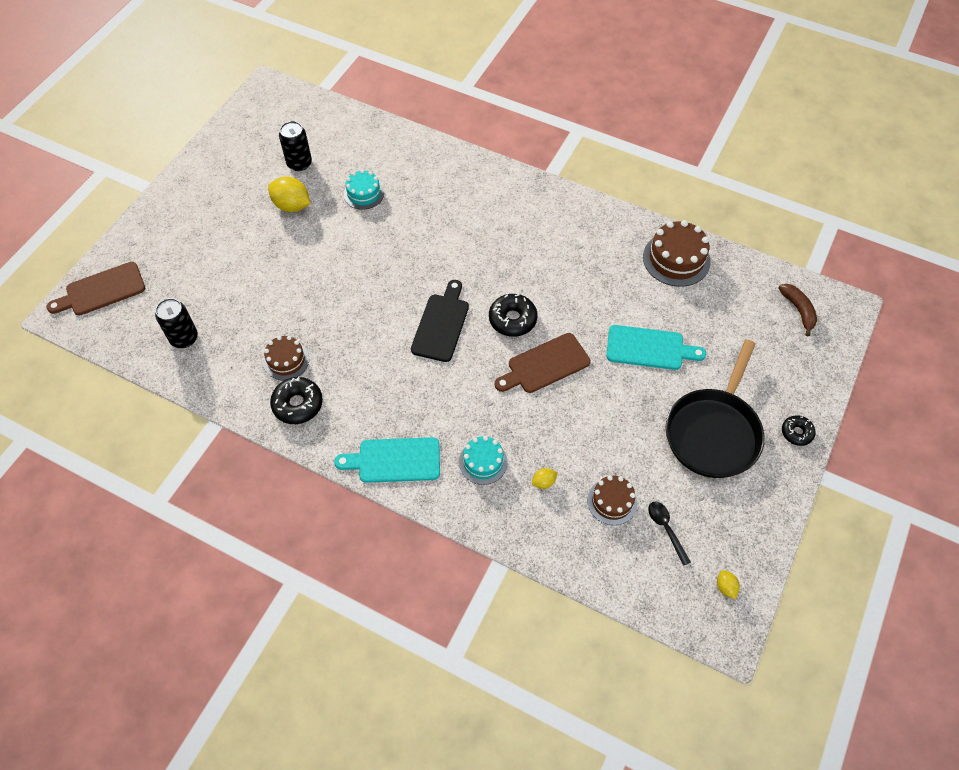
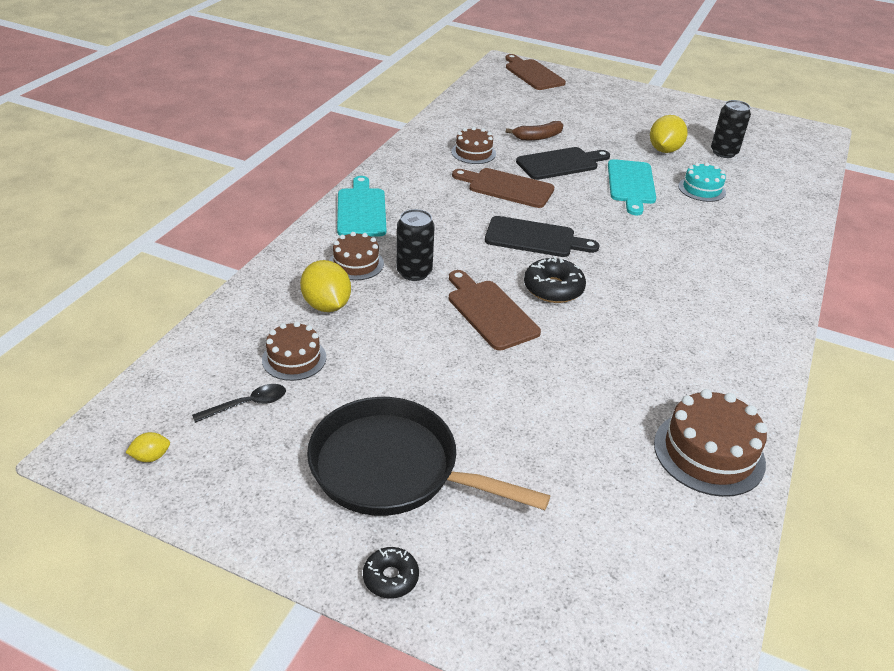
camera: 85 degrees right, 20 degrees down
(184, 338) = (490, 107): black can -> black can (414, 272)
(298, 404) = (424, 159): black donut -> none
(312, 290) = (560, 163): none -> black cutting board
(356, 337) = (507, 187): none -> brown cutting board
(483, 462) = (356, 263): turquoise cake -> brown cake
(543, 482) = (326, 305): yellow lemon -> yellow lemon, size x2.05
(649, 348) = (531, 409): turquoise cutting board -> turquoise cutting board (631, 184)
(798, 310) = (652, 618): brown banana -> brown banana (538, 137)

